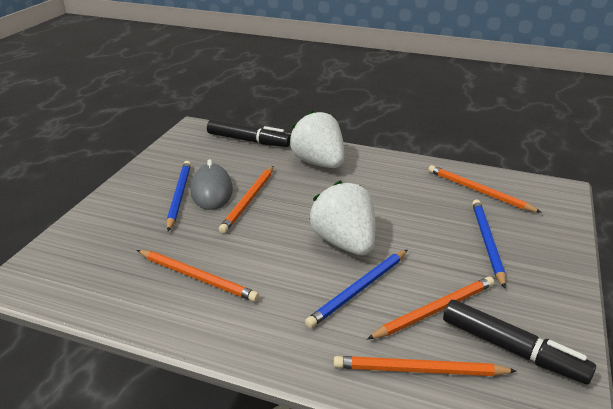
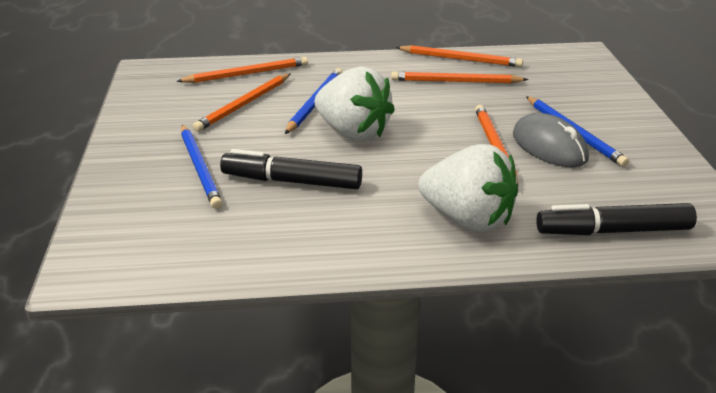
camera: 155 degrees right, 0 degrees up
(479, 191) = (214, 233): orange pencil -> orange pencil (460, 59)
(512, 349) = (178, 96): black marker -> black marker (291, 181)

